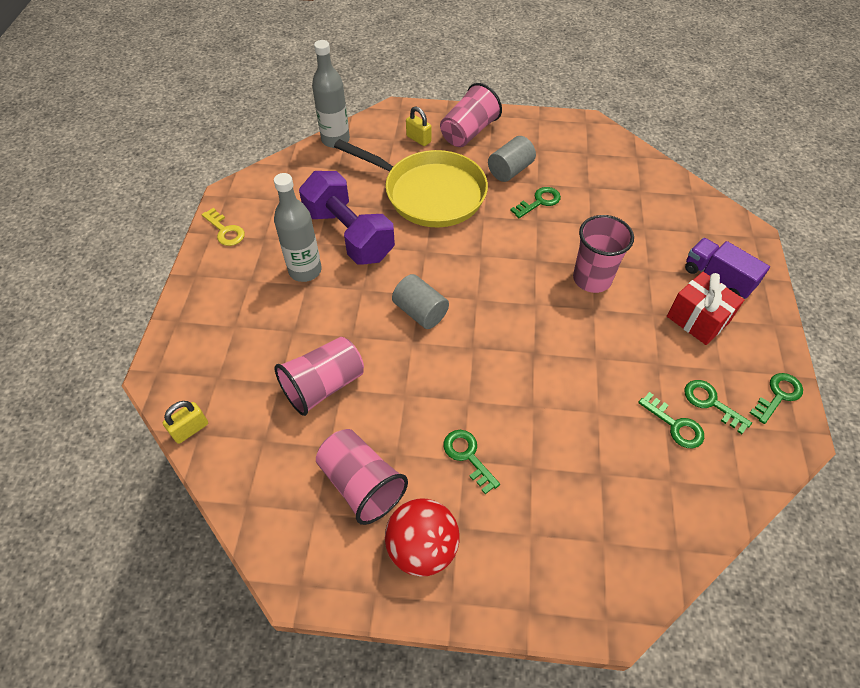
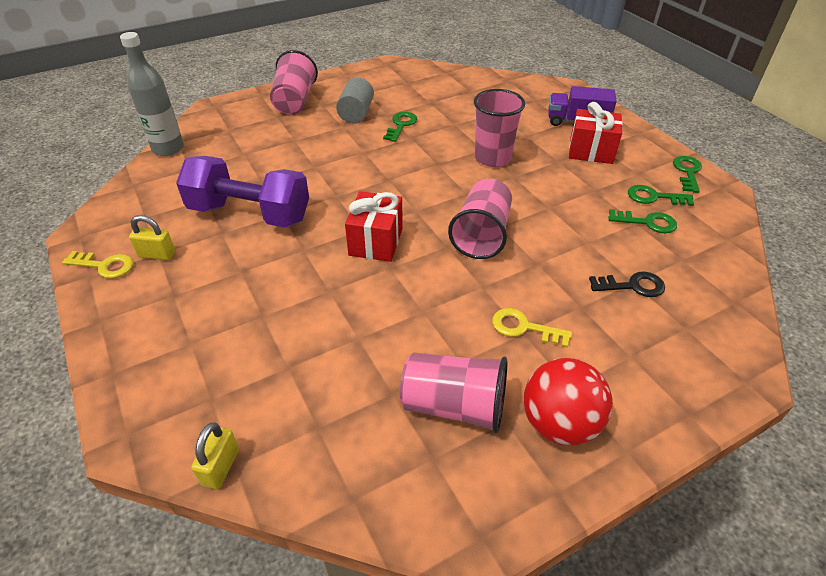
camera: 35 degrees left, 10 degrees down
(305, 270) = (229, 260): grey bottle -> none
(323, 386) = (338, 345): pink cup -> pink cup (481, 235)
(418, 139) = (253, 120): yellow padlock -> yellow padlock (157, 254)
(420, 312) = (376, 242): grey cylinder -> red gift
(429, 193) = (300, 154): yellow pan -> none
(468, 456) = (524, 328): green key -> yellow key
(595, 476) = (632, 286): none -> black key

